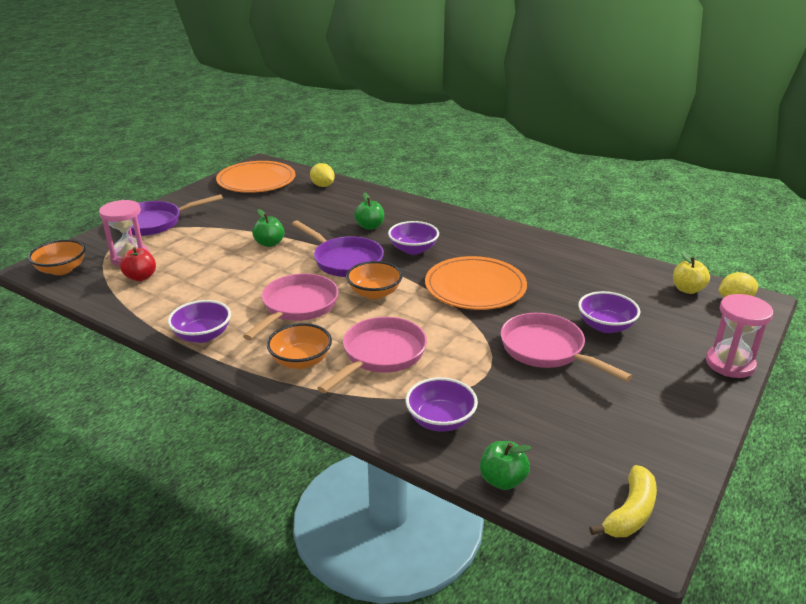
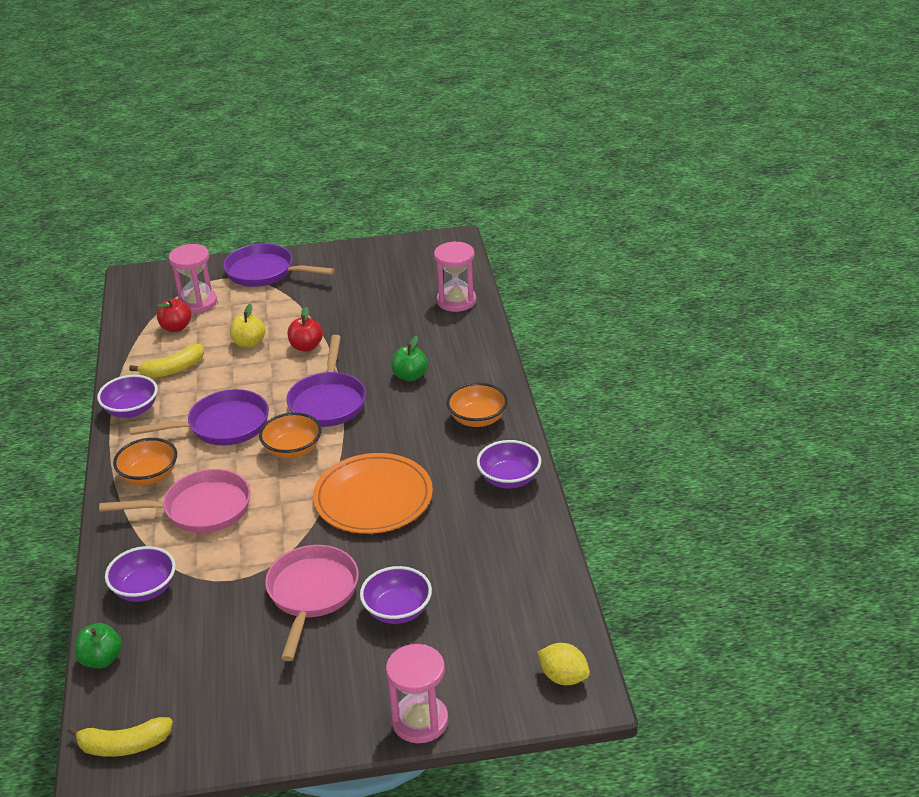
camera: 50 degrees right, 5 degrees up
(61, 270) = (143, 288): orange bowl -> orange bowl (477, 419)
(189, 298) = (173, 369): none -> yellow banana
(256, 181) = (412, 263): orange plate -> none
(269, 243) = (306, 347): green apple -> red apple
(297, 307) = (223, 426): pink pan -> purple pan
(322, 185) = (456, 301): yellow lemon -> pink hourglass
(413, 249) = (399, 425): purple bowl -> purple bowl (509, 479)
(687, 289) = (545, 634): yellow apple -> yellow apple (249, 343)

